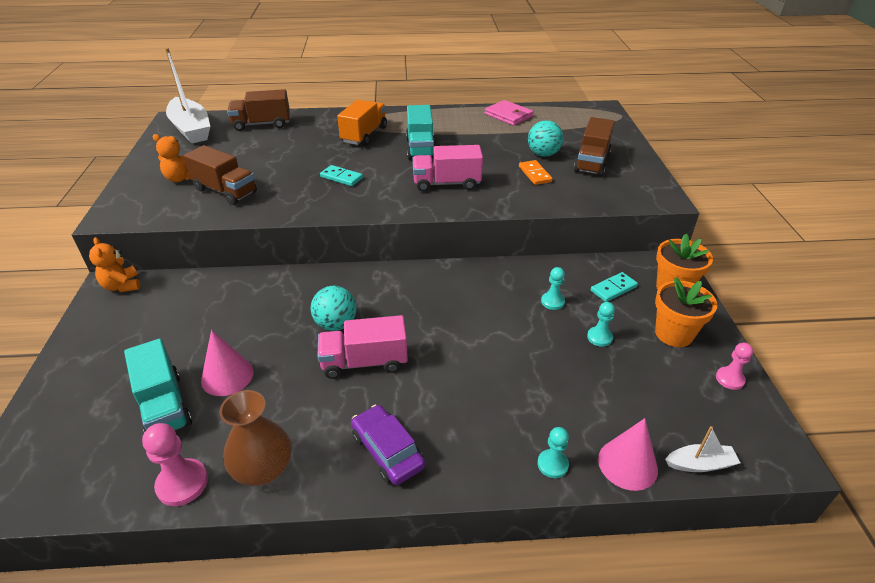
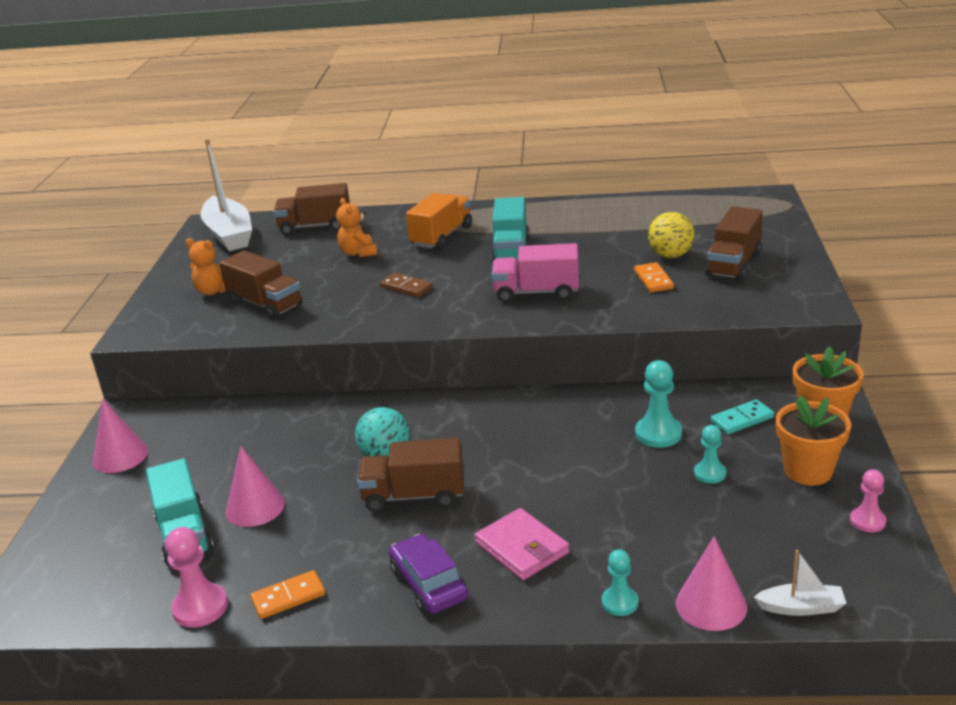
camera: 10 degrees right, 10 degrees down
(104, 327) = (120, 456): none -> pink cone
(122, 286) = (141, 414): orange teddy bear -> orange teddy bear (358, 253)
(263, 469) = (288, 597): brown vase -> orange domino
(341, 177) = (406, 287): turquoise domino -> brown domino
(364, 362) = (414, 496): pink truck -> brown truck
(508, 115) = (635, 208): pink wallet -> pink wallet (522, 548)
(543, 154) = (670, 255): turquoise ball -> yellow ball
(552, 302) = (658, 434): turquoise pawn -> turquoise pawn, size x1.55

